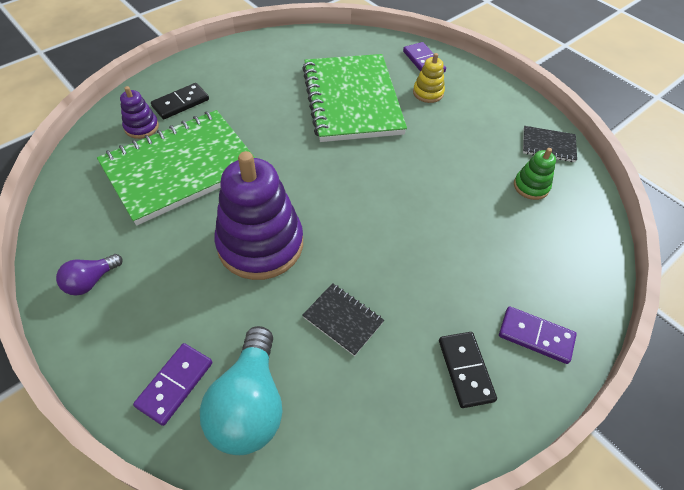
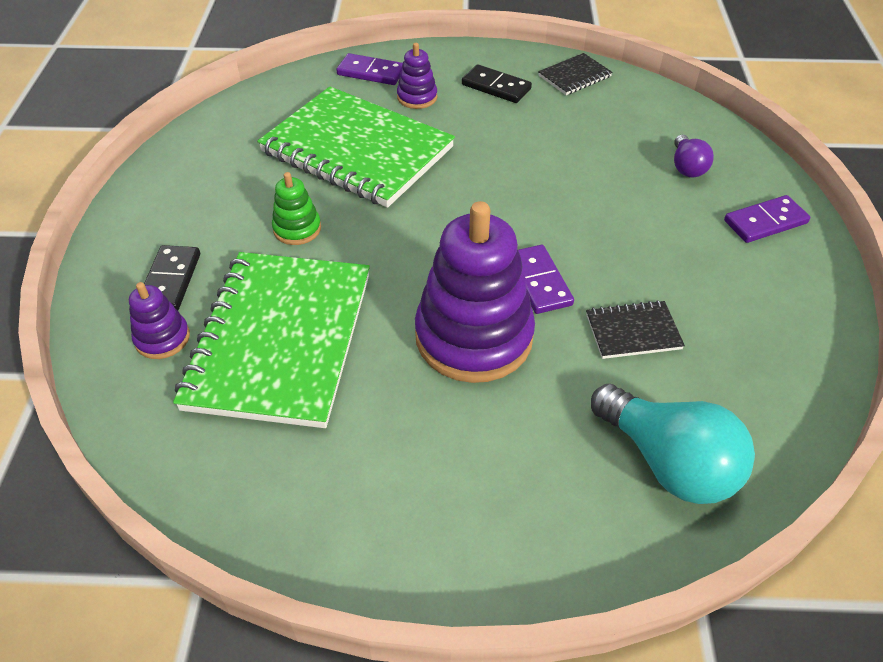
camera: 45 degrees left, 5 degrees down
(91, 281) = (363, 519): purple light bulb -> purple light bulb (687, 167)
(175, 384) = (589, 513): purple domino -> purple domino (539, 281)
(428, 93) = (417, 97): yellow stacking toy -> purple stacking toy
(466, 370) = (761, 285): black domino -> black domino (496, 87)
(531, 186) = (608, 117): green stacking toy -> green stacking toy (297, 229)

